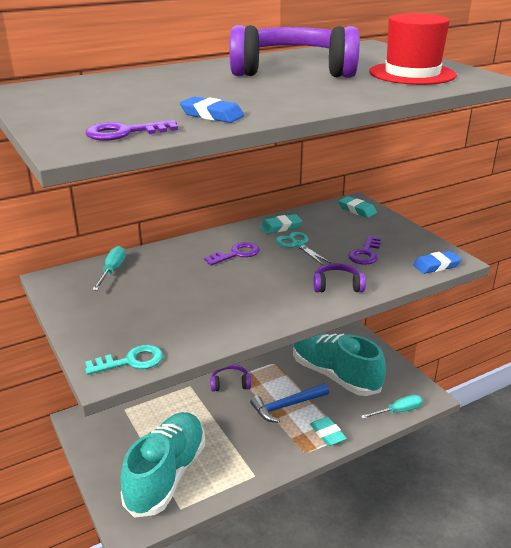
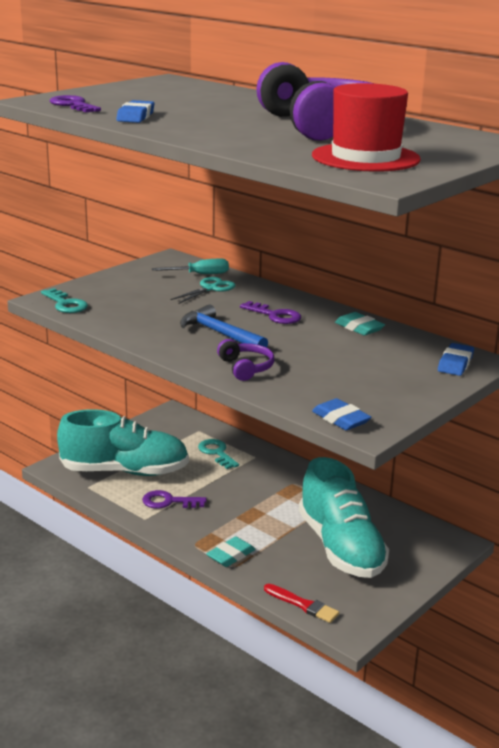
camera: 70 degrees right, 5 degrees down
(170, 406) = (217, 453): none -> turquoise key
(230, 383) = (275, 479): purple headphones -> none
(287, 406) = (261, 521): blue hammer -> blue hammer (220, 334)
(297, 245) = (322, 340): turquoise scissors -> turquoise scissors (210, 288)
(334, 375) = (341, 547): turquoise shoe -> turquoise shoe turned 135 degrees clockwise
(357, 210) = (455, 363): turquoise eraser -> blue eraser
(365, 253) = (335, 376): purple key -> purple key (169, 502)
(398, 411) = (303, 605): turquoise screwdriver -> red brush

